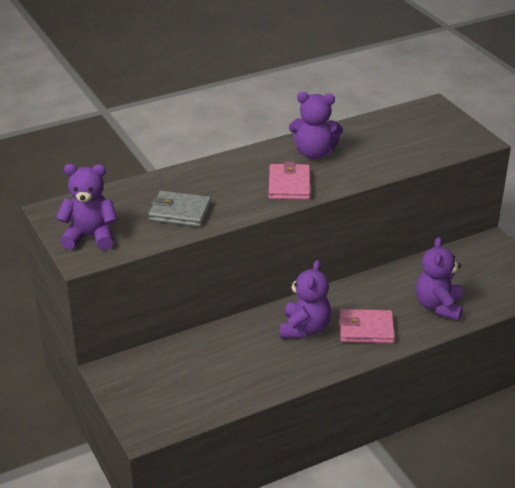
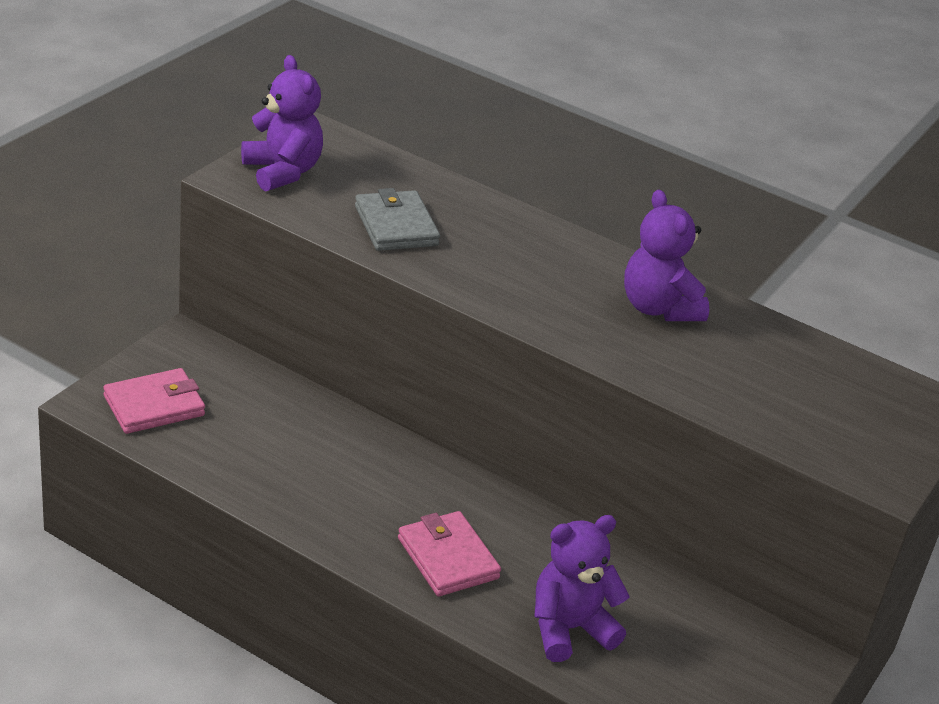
camera: 55 degrees right, 0 degrees up
(289, 185) = (550, 304): pink wallet -> pink wallet (154, 406)
(304, 329) = (399, 492): purple teddy bear -> none

